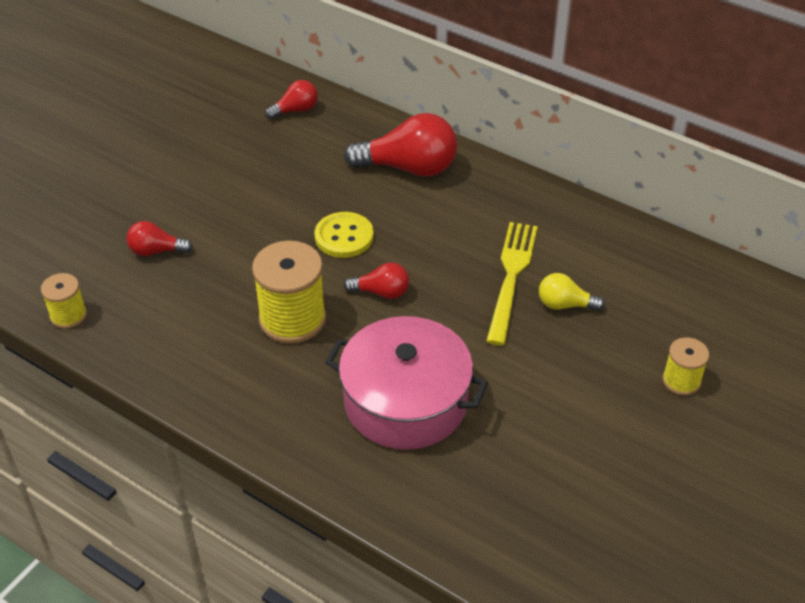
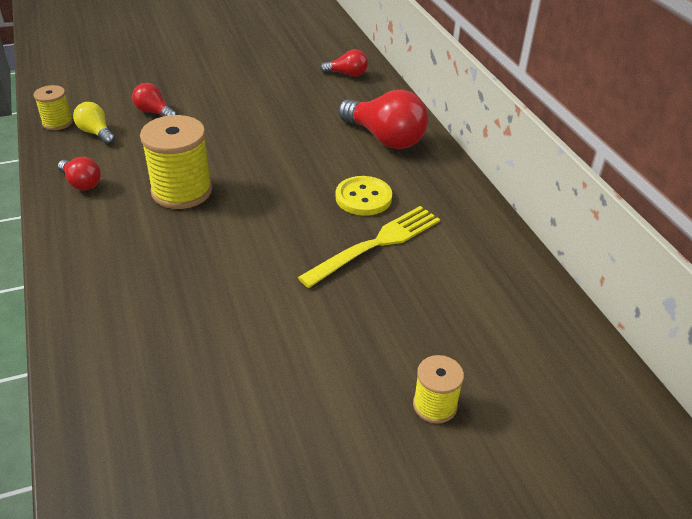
camera: 35 degrees right, 5 degrees down
(344, 237) = (283, 159): yellow button -> yellow button (363, 198)
(381, 292) = (264, 205): red light bulb -> red light bulb (81, 183)
(405, 401) = (186, 286): pink pot -> none
(565, 305) = (397, 286): yellow light bulb -> yellow light bulb (96, 133)

